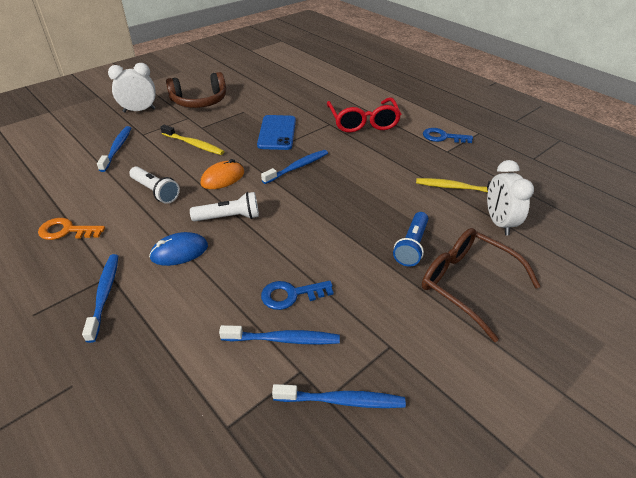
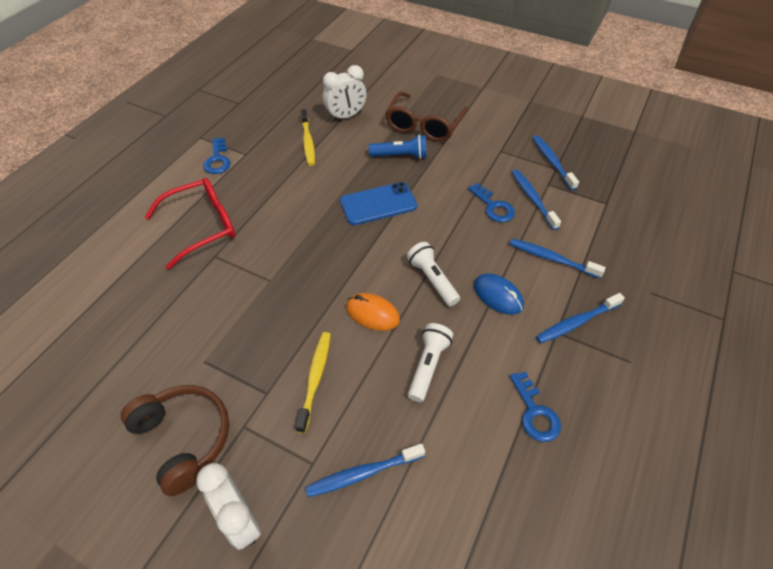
camera: 110 degrees left, 10 degrees up
(66, 231) = (535, 412): orange key -> blue key
(277, 133) = (254, 300): blue phone -> blue phone (378, 204)
(297, 167) = (322, 256): blue toothbrush -> blue toothbrush (552, 259)

